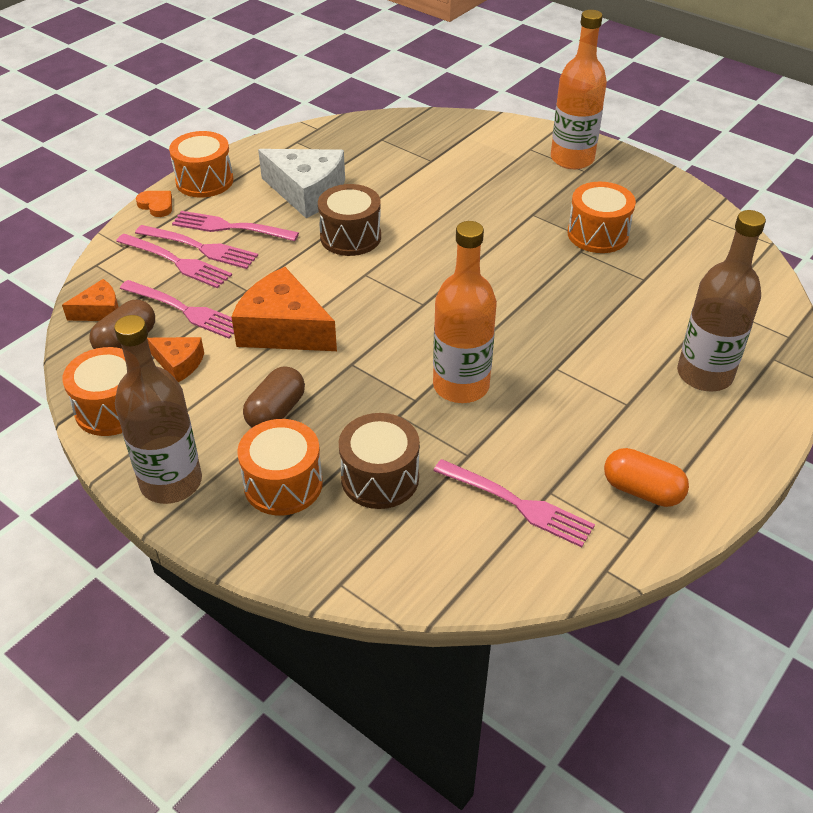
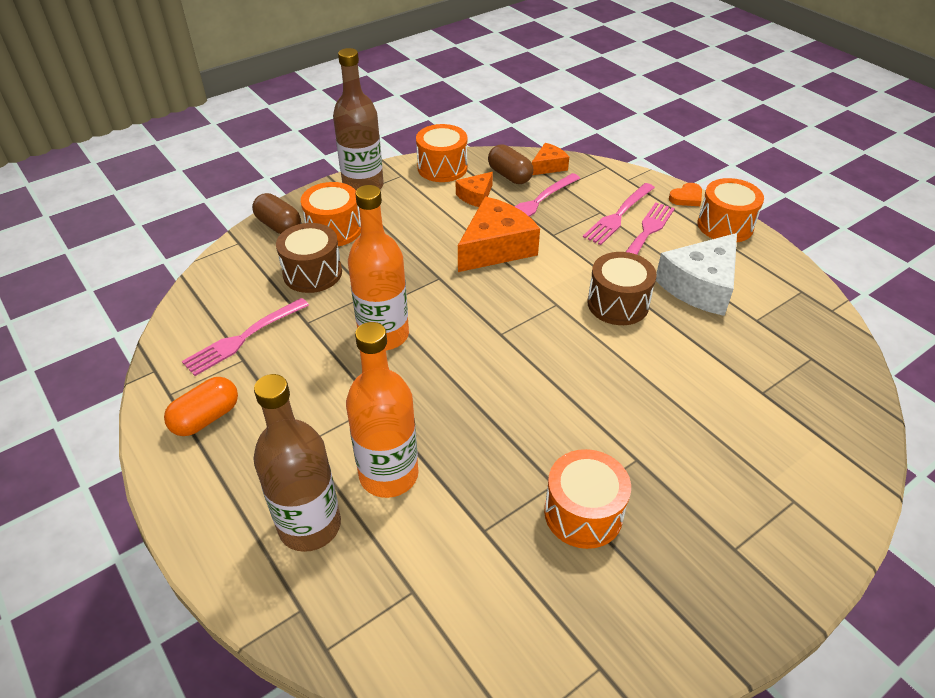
camera: 105 degrees right, 0 degrees up
(100, 311) = (548, 166): orange cheese -> orange cheese turned 120 degrees counterclockwise
(176, 262) = (601, 202): pink fork -> none
(276, 412) = (404, 234): brown capsule -> brown capsule (279, 226)
(572, 159) = (766, 543): orange bottle -> orange bottle (388, 475)

